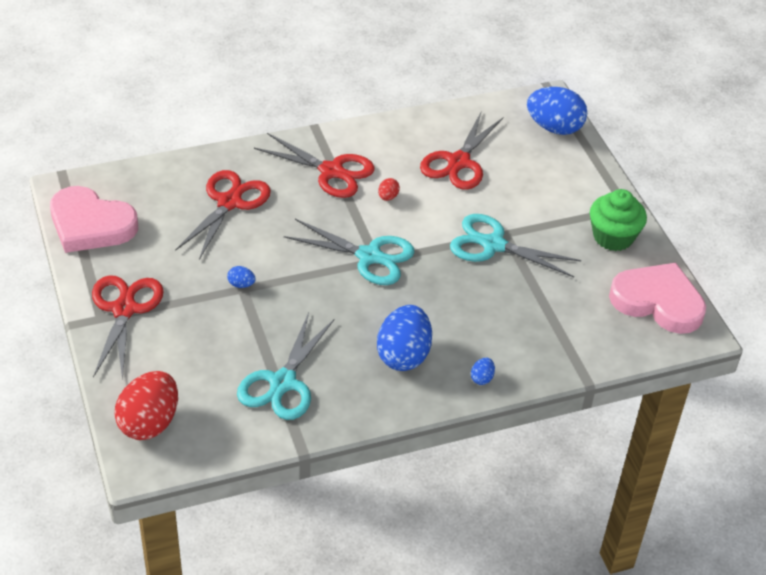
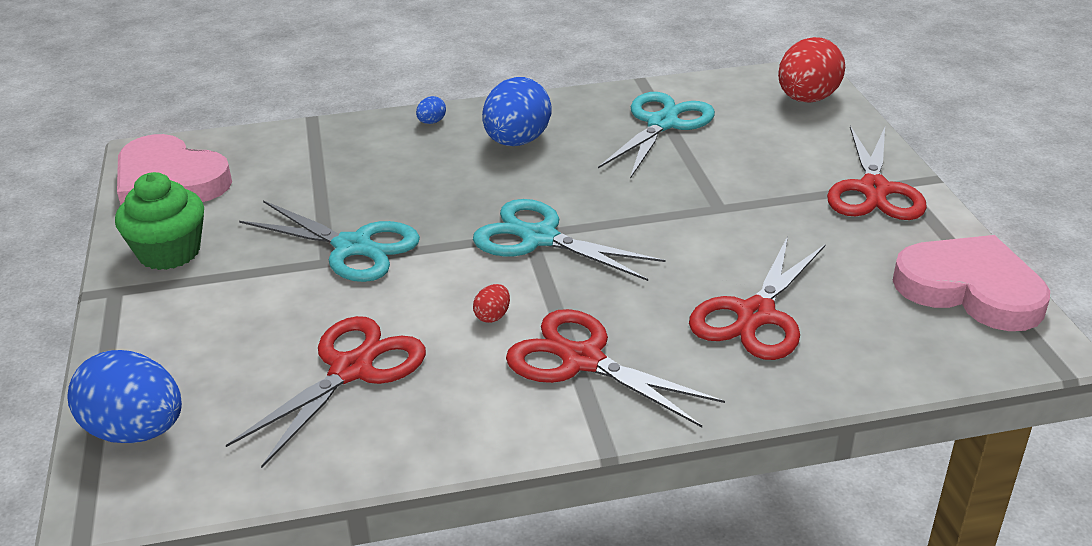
camera: 170 degrees left, 10 degrees down
(241, 284) = (722, 211): blue egg -> none

